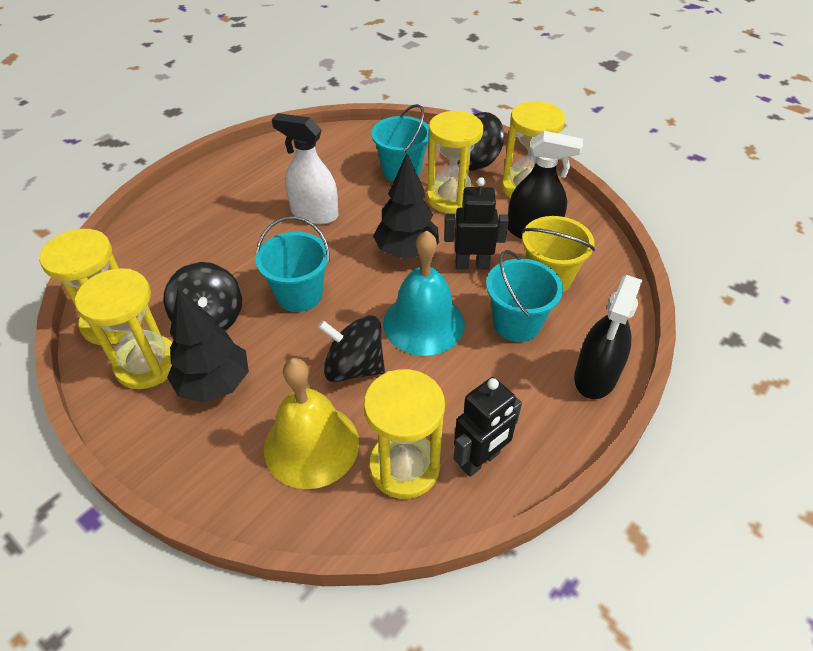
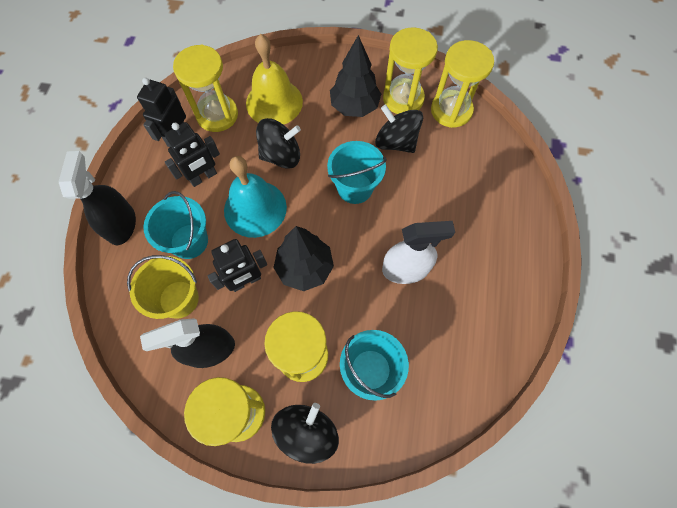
camera: 150 degrees right, 20 degrees up
(468, 386) = (203, 177): none -> black robot

